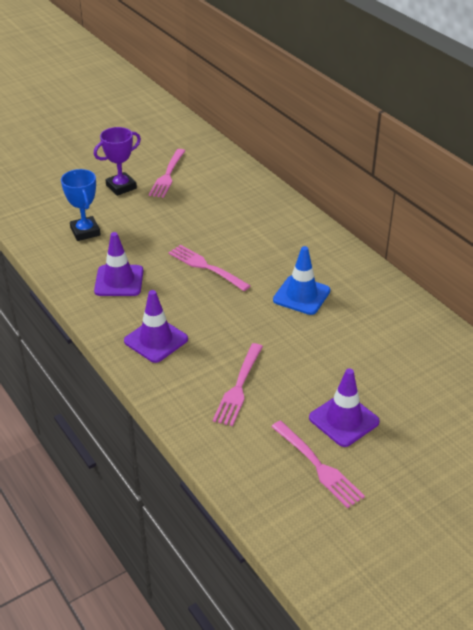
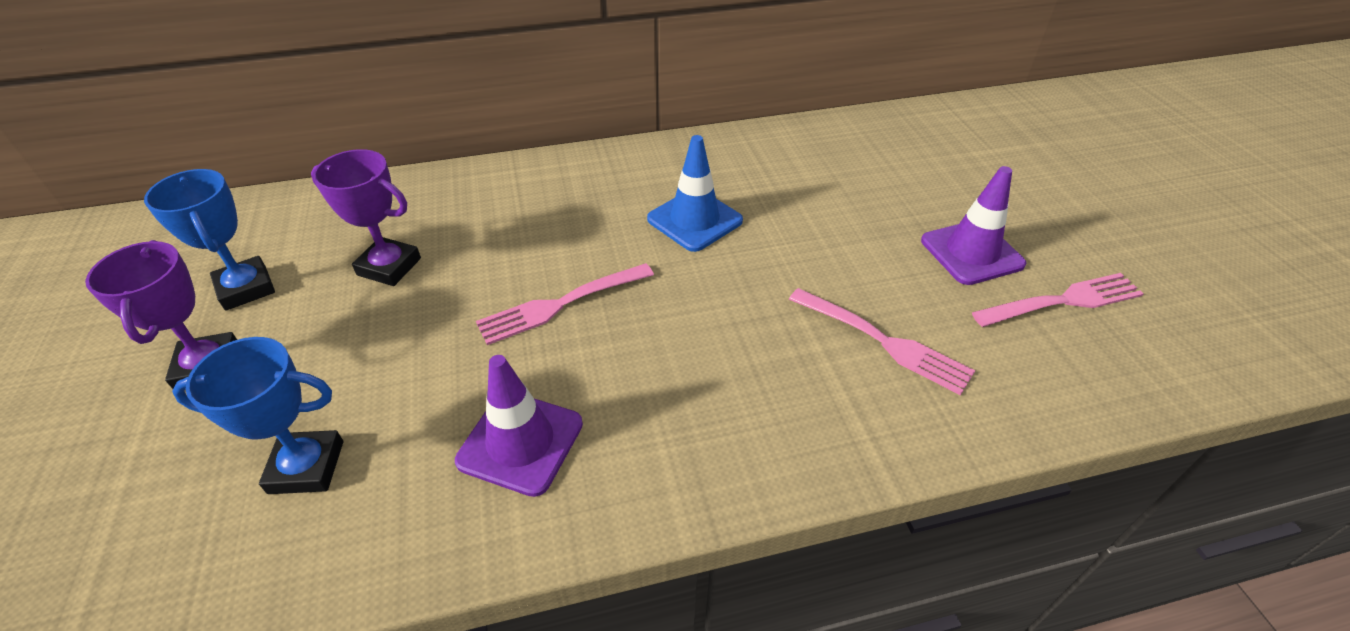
camera: 70 degrees left, 5 degrees up
(156, 340) = (729, 423): purple traffic cone -> none
(167, 175) = (246, 288): pink fork -> blue trophy
(203, 207) = (389, 266): none -> purple trophy

